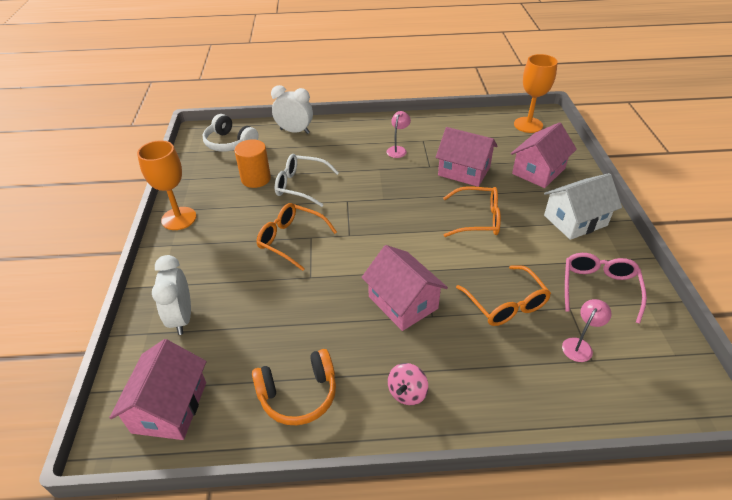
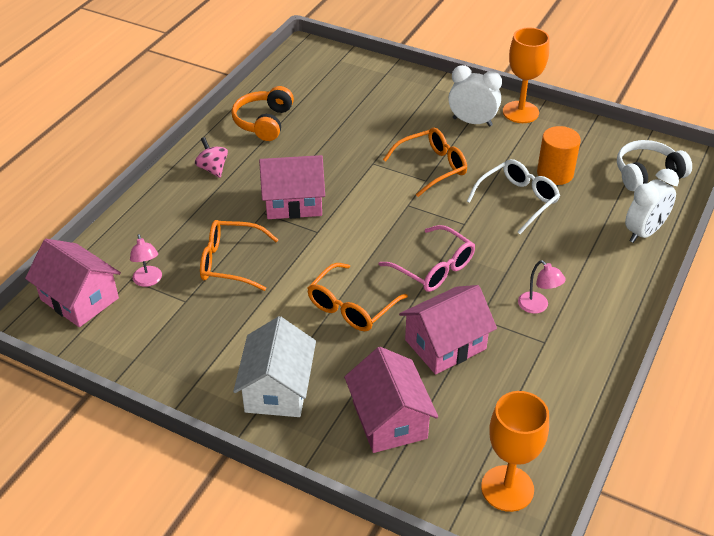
camera: 120 degrees right, 0 degrees up
(169, 407) = (310, 71): pink house -> pink house (79, 299)
(182, 318) = (387, 90): white clock -> white clock (472, 122)
(599, 289) = (181, 337): pink glasses -> pink glasses (433, 268)

